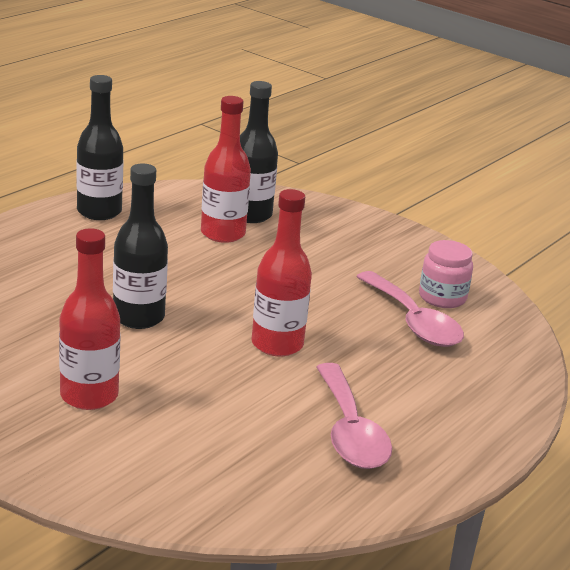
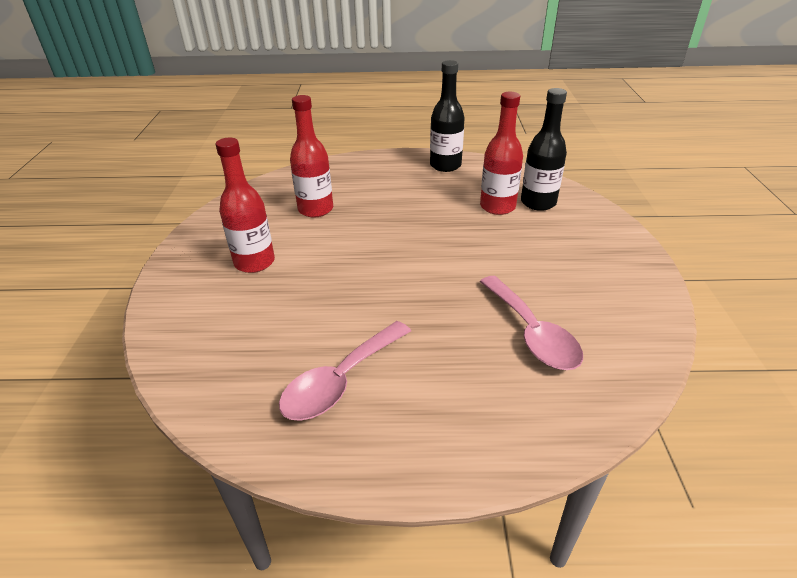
camera: 55 degrees right, 10 degrees up
(138, 317) = (357, 233): black bottle -> none
(277, 344) = (404, 292): red bottle -> red bottle (315, 209)
(413, 321) = (532, 333): pink spoon -> pink spoon turned 45 degrees counterclockwise
(442, 297) = (591, 329): pink jar -> none

